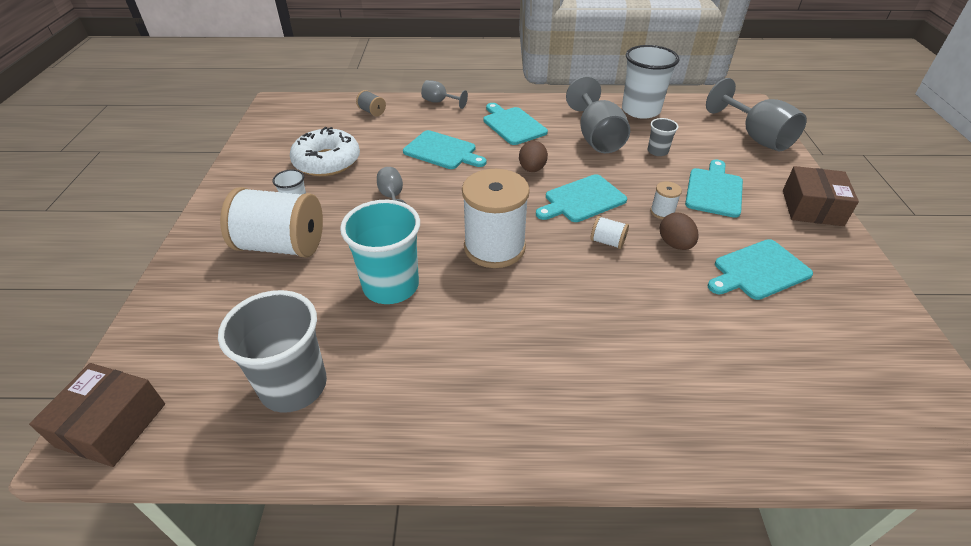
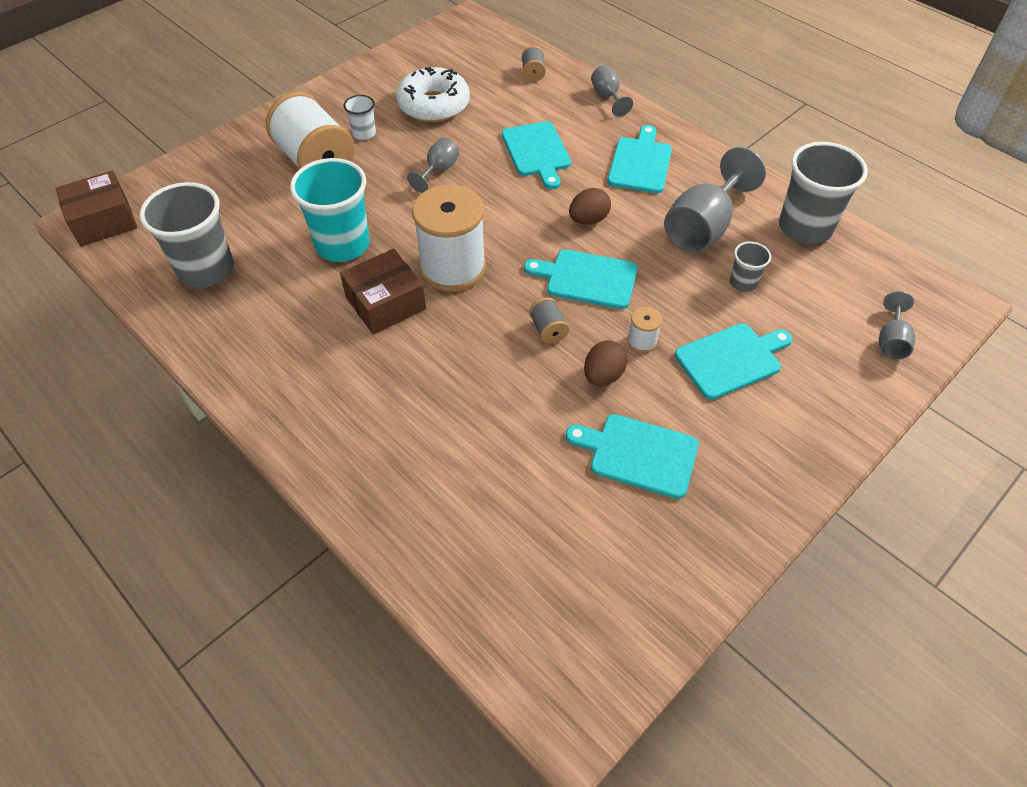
camera: 45 degrees right, 10 degrees up
(607, 242) = (548, 330): white spool -> grey spool
(640, 110) = (805, 227): white cup -> grey cup
(755, 137) = (891, 341): grey goblet -> grey goblet, size x0.52
(812, 208) = (808, 450): brown box -> brown box (385, 303)

